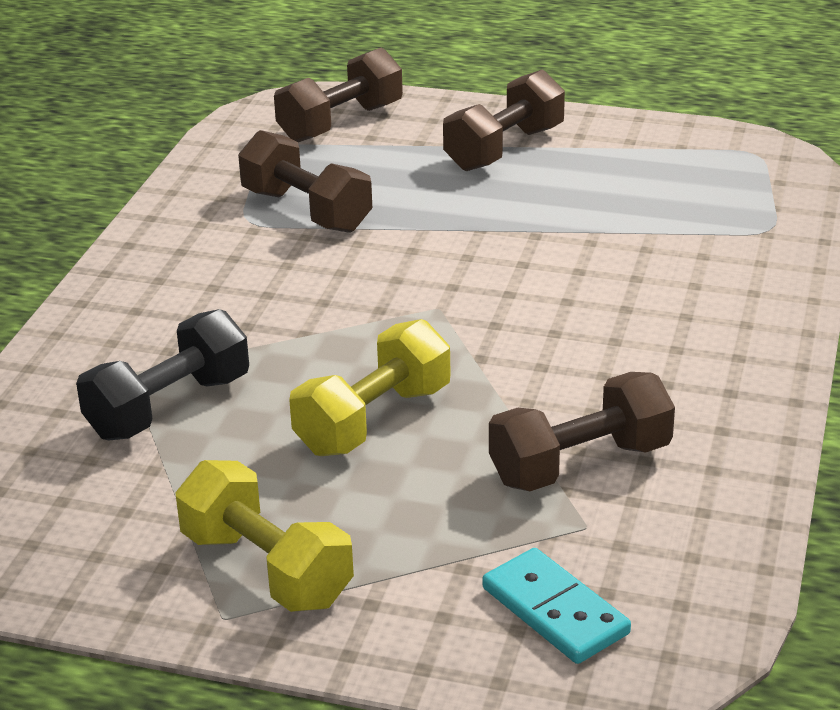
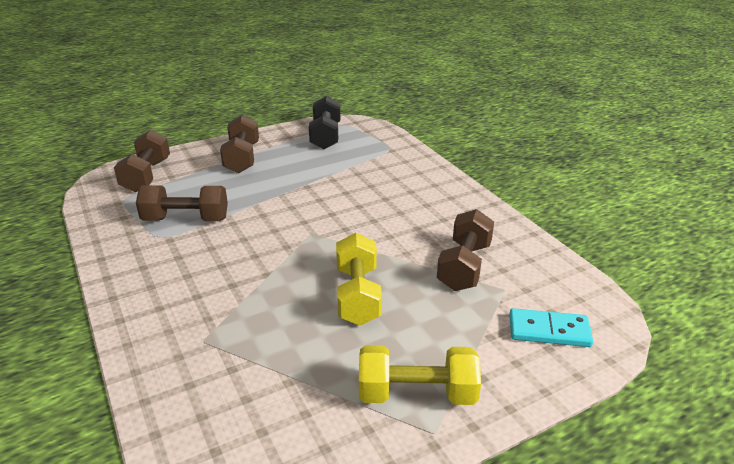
camera: 45 degrees left, 0 degrees up
(168, 407) = (250, 345): black dumbbell -> black dumbbell (325, 136)

